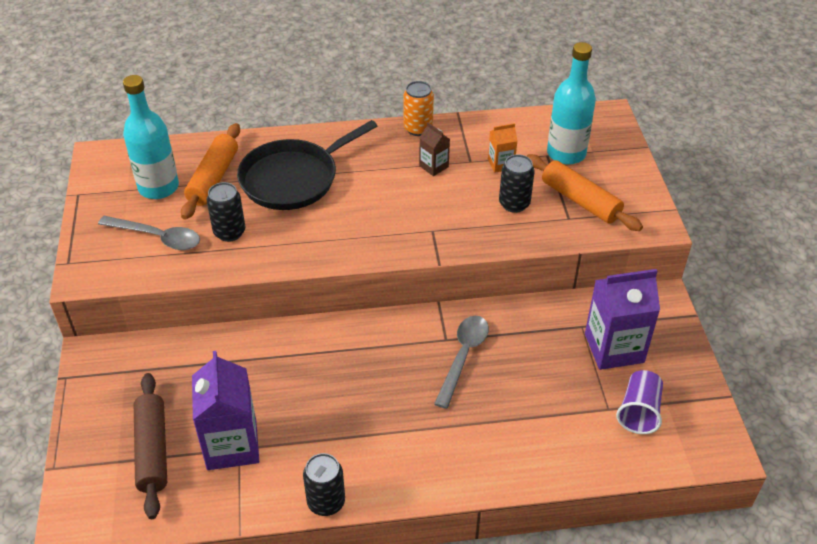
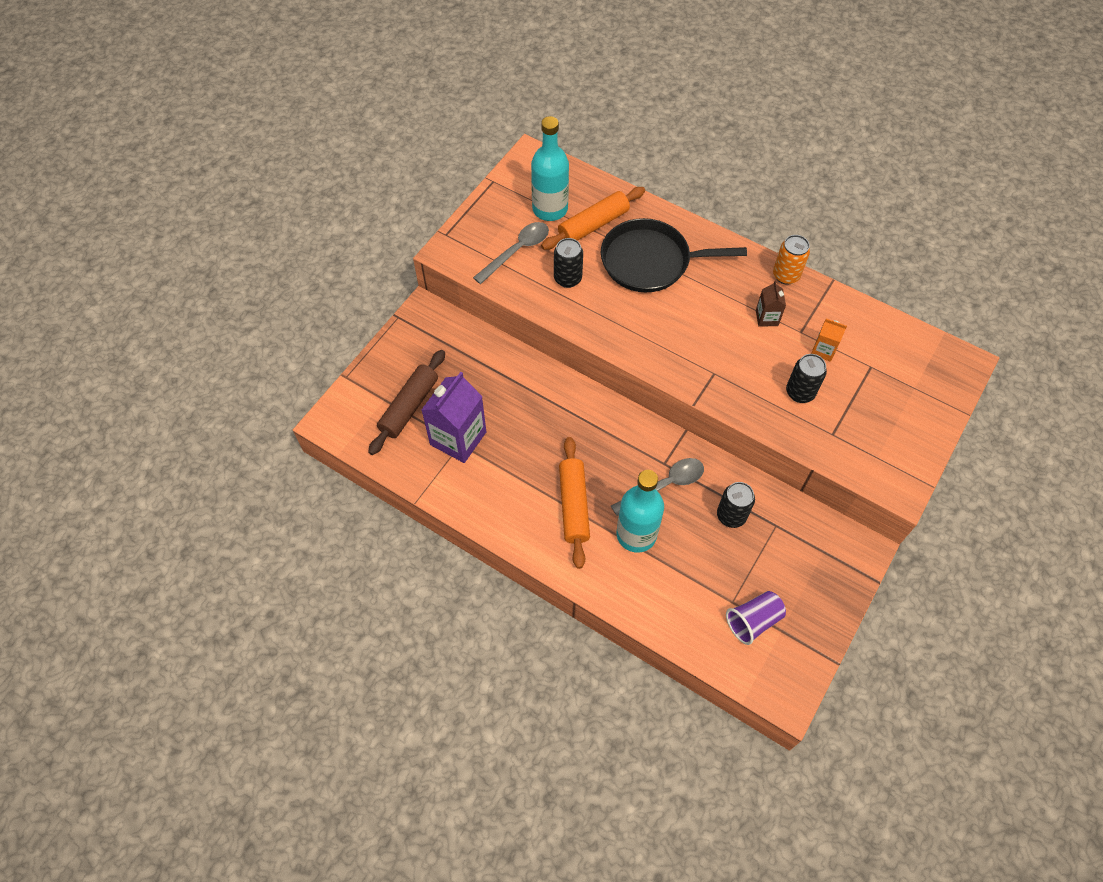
camera: 40 degrees right, 15 degrees up
(157, 237) = (517, 251): grey spoon -> grey spoon turned 105 degrees counterclockwise
(326, 502) = (482, 521): black can -> black can (731, 515)
(566, 153) = (889, 375): turquoise bottle -> turquoise bottle (636, 534)
(580, 201) = (858, 425): orange rolling pin -> orange rolling pin (574, 505)
(614, 348) = (784, 560): purple carton -> none

